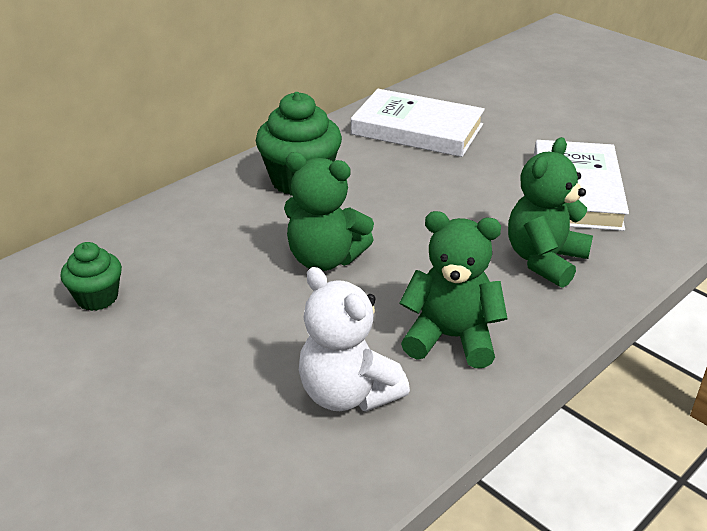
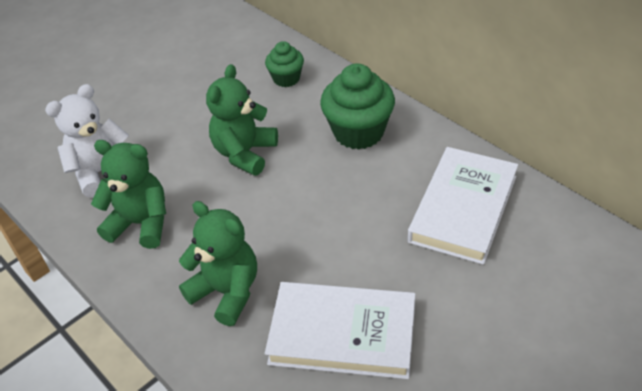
camera: 95 degrees right, 10 degrees up
(97, 298) = (216, 55): green cupcake -> green cupcake (286, 78)
(451, 338) = (141, 224): green teddy bear -> green teddy bear turned 90 degrees counterclockwise

